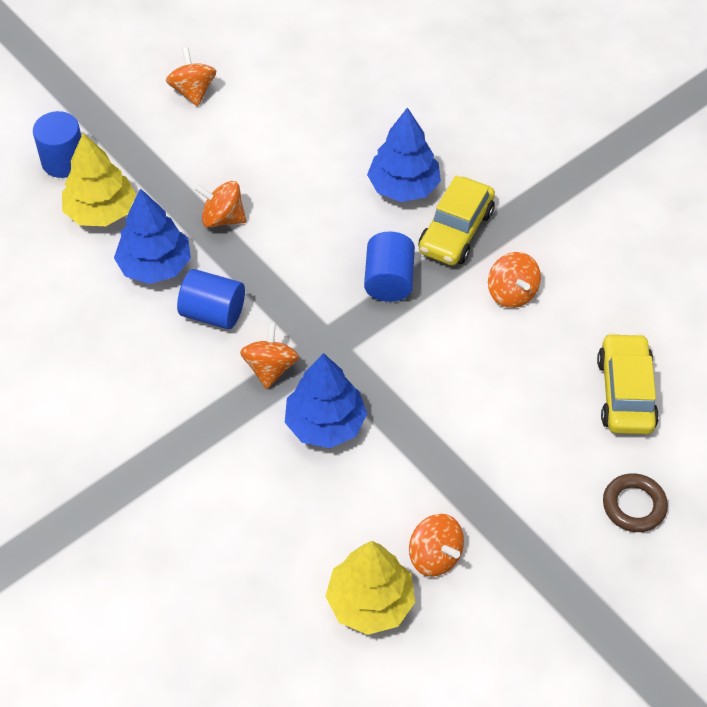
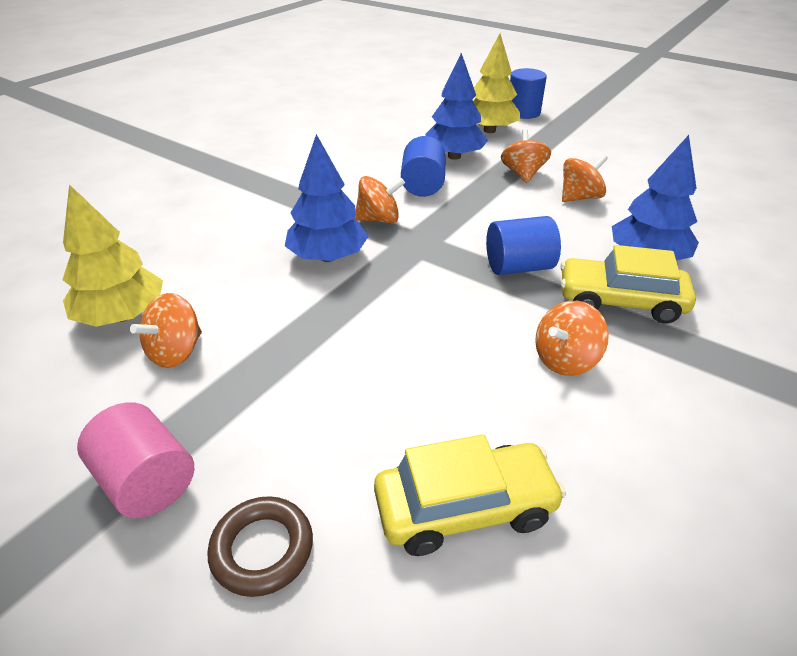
camera: 75 degrees right, 15 degrees down
(193, 91) = (640, 142): orange spinning top -> orange spinning top (579, 197)
(569, 572) = (147, 481): none -> pink cylinder

